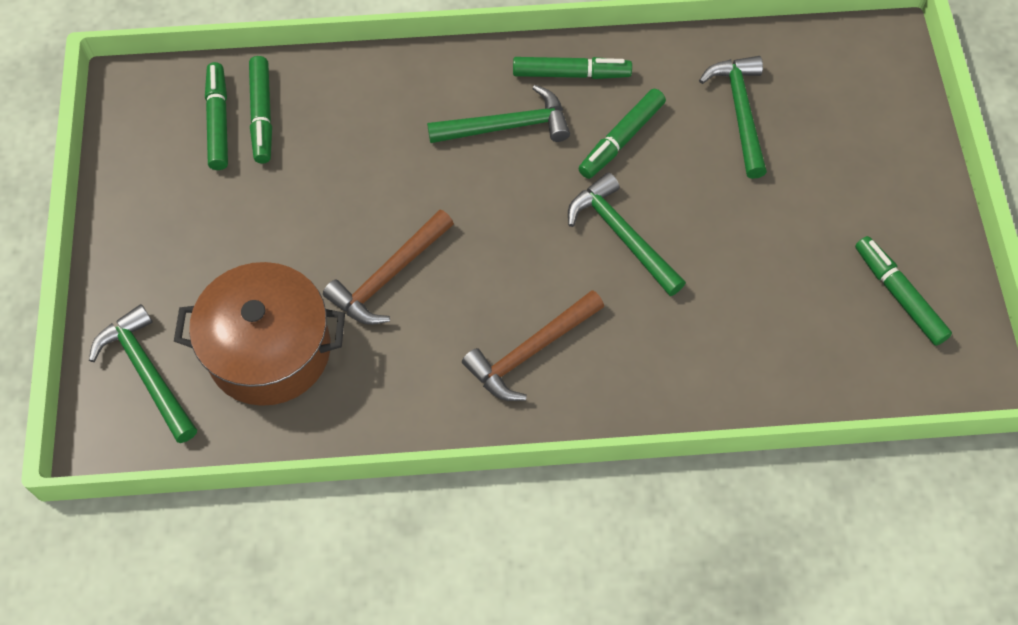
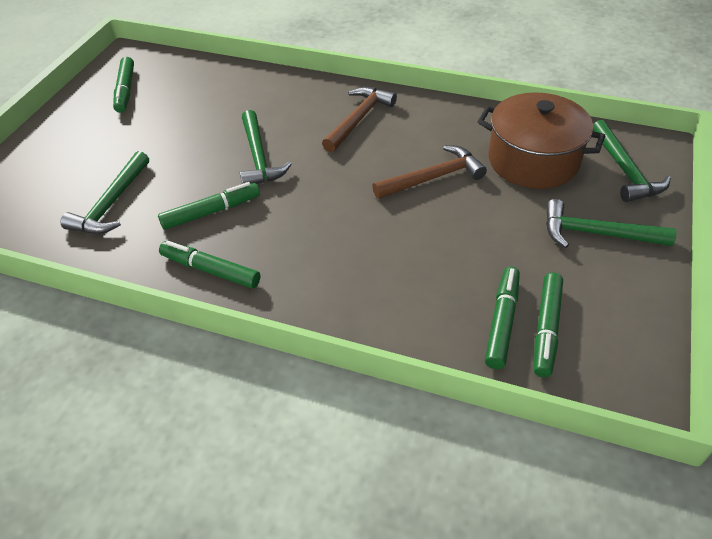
camera: 155 degrees left, 15 degrees down
(507, 127) = (291, 246): green hammer -> green hammer (596, 233)
(530, 351) = (359, 119): brown hammer -> brown hammer turned 45 degrees counterclockwise

